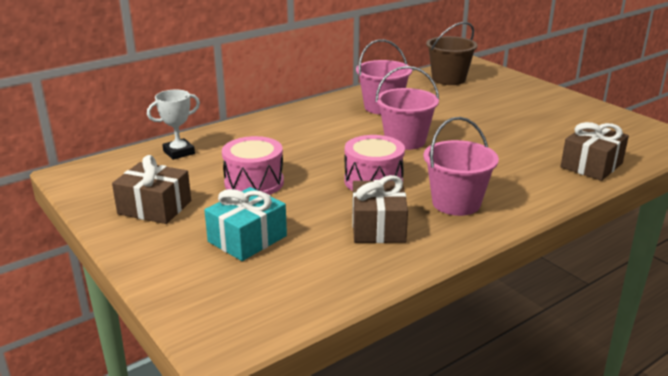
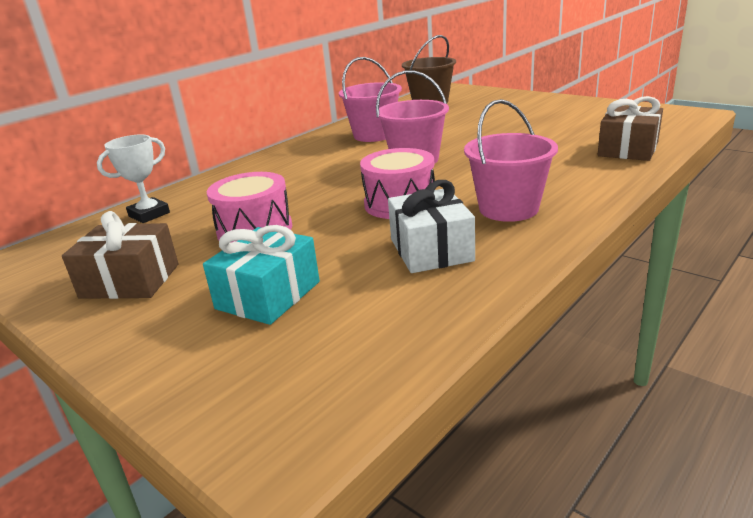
camera: 10 degrees left, 0 degrees up
(378, 227) = (431, 250): brown gift -> white gift

